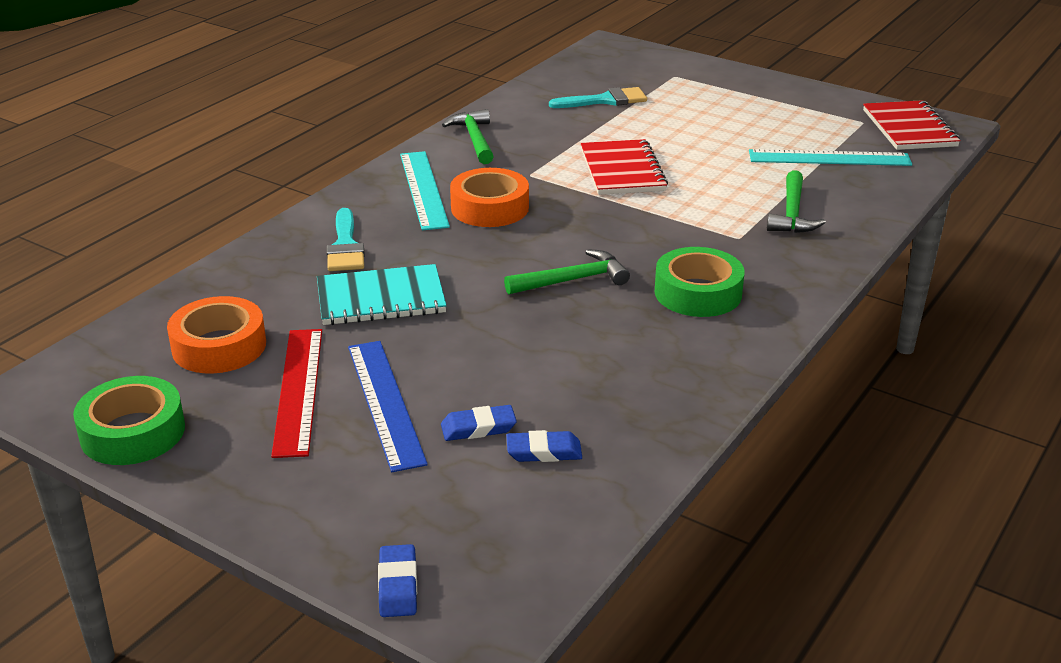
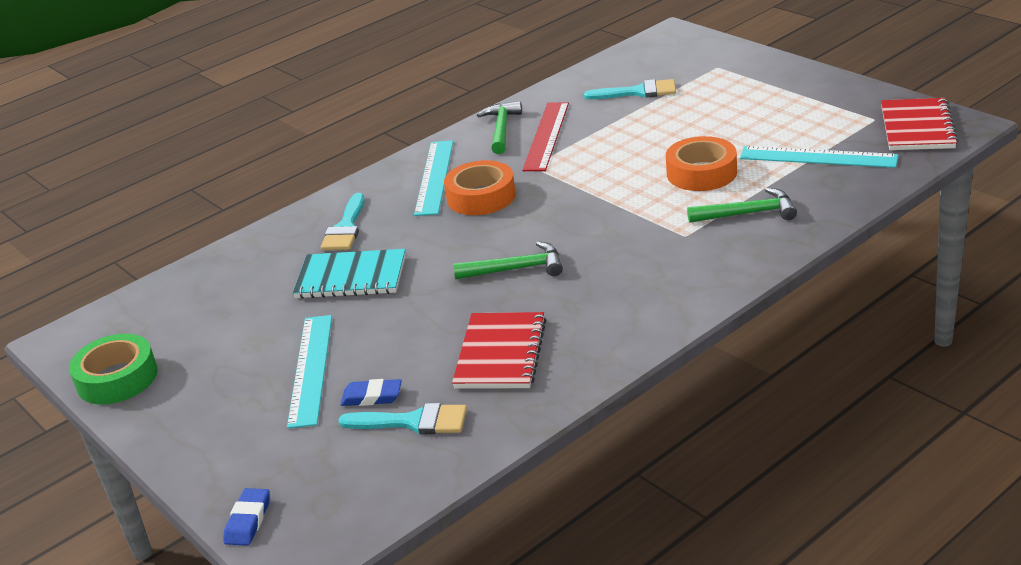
camera: 20 degrees right, 0 degrees up
(219, 346) = (209, 311): orange tape -> orange tape (701, 173)
(298, 390) = (250, 353): red ruler -> red ruler (546, 136)
(386, 403) = (311, 369): blue ruler -> turquoise ruler
(544, 451) = (413, 422): blue eraser -> turquoise brush
(622, 170) = (615, 164): red notebook -> red notebook (500, 353)
(698, 293) = (618, 287): green tape -> none
(792, 214) = (748, 213): green hammer -> green hammer turned 120 degrees counterclockwise

